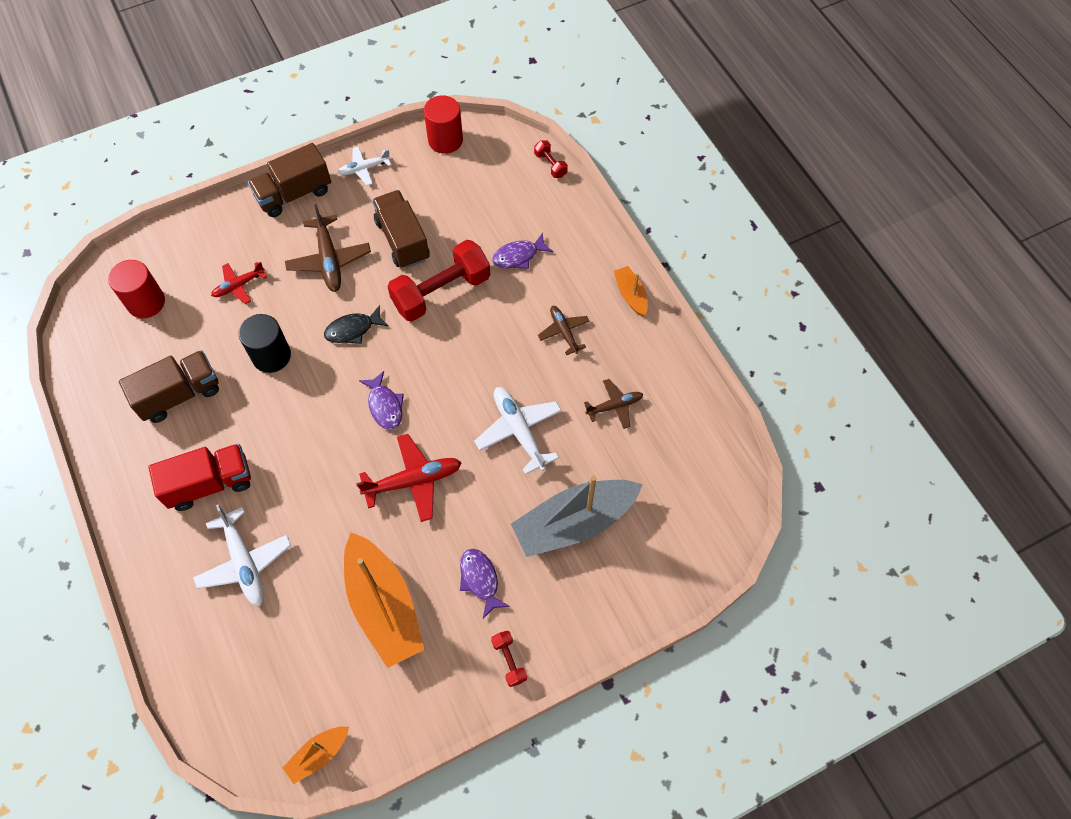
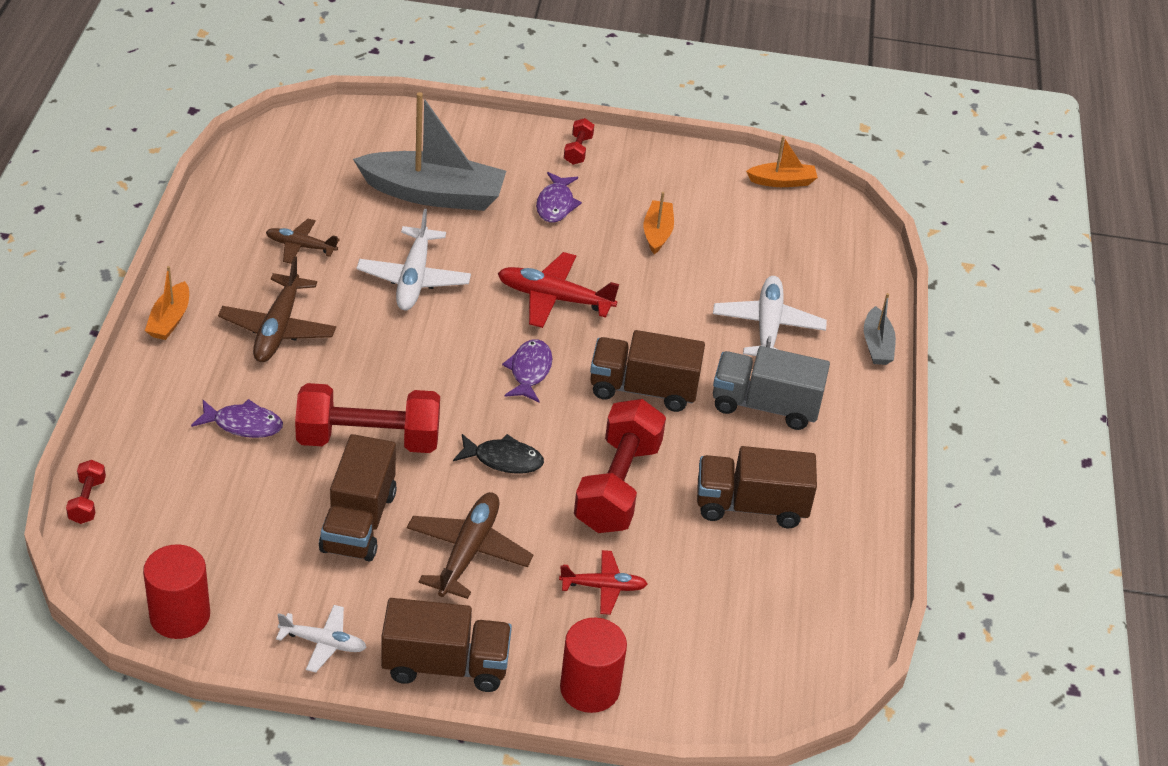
camera: 150 degrees left, 20 degrees down
(146, 302) = (735, 635): red cylinder -> red cylinder (589, 688)
(152, 603) = (877, 345): none -> grey boat
(210, 484) = (765, 405): red truck -> grey truck
(271, 356) = (617, 486): black cylinder -> red dumbbell
(301, 441) = (643, 389): none -> brown truck
(384, 606) = (657, 233): orange boat -> orange boat, size x0.48
(564, 331) = (278, 329): brown plane -> brown plane, size x1.62

